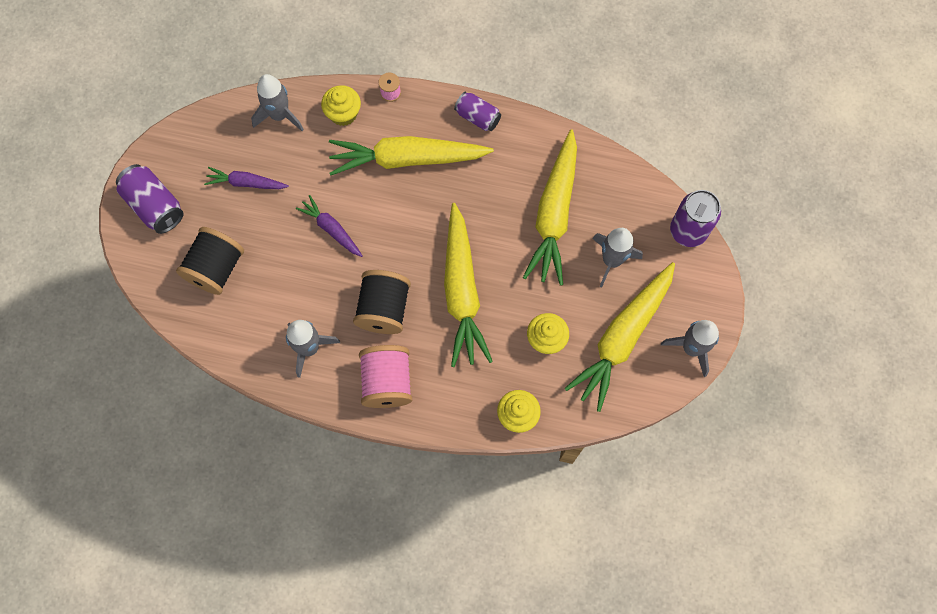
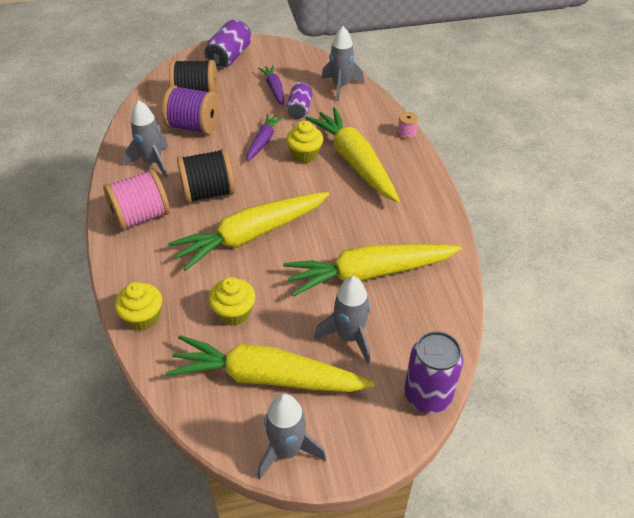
camera: 65 degrees right, 25 degrees down
(269, 289) = (193, 127): none -> purple spool
(343, 113) = (367, 116): yellow cupcake -> yellow cupcake (305, 154)
(477, 117) = (426, 190): purple can -> purple can (299, 109)

